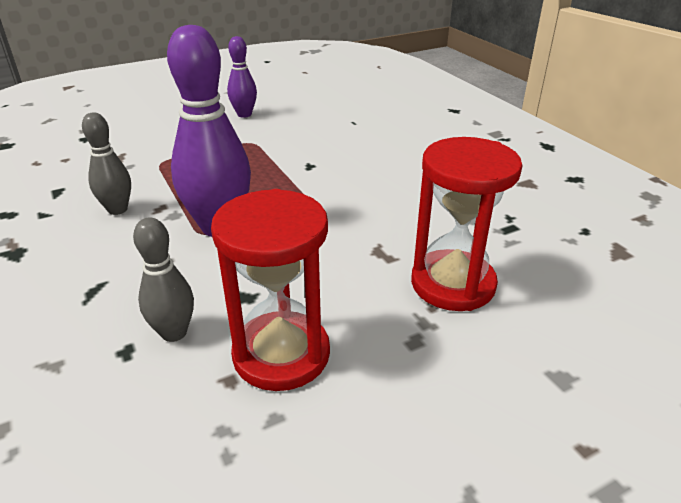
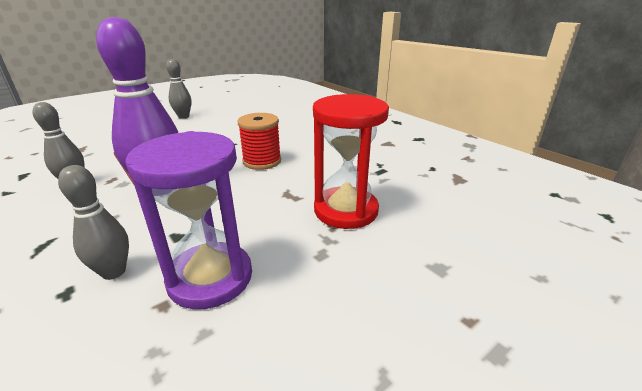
camera: 10 degrees left, 5 degrees down
(244, 114) = (183, 116): purple bowling pin -> grey bowling pin
(281, 354) = (210, 277): red hourglass -> purple hourglass
(348, 198) = (262, 161): none -> red spool

